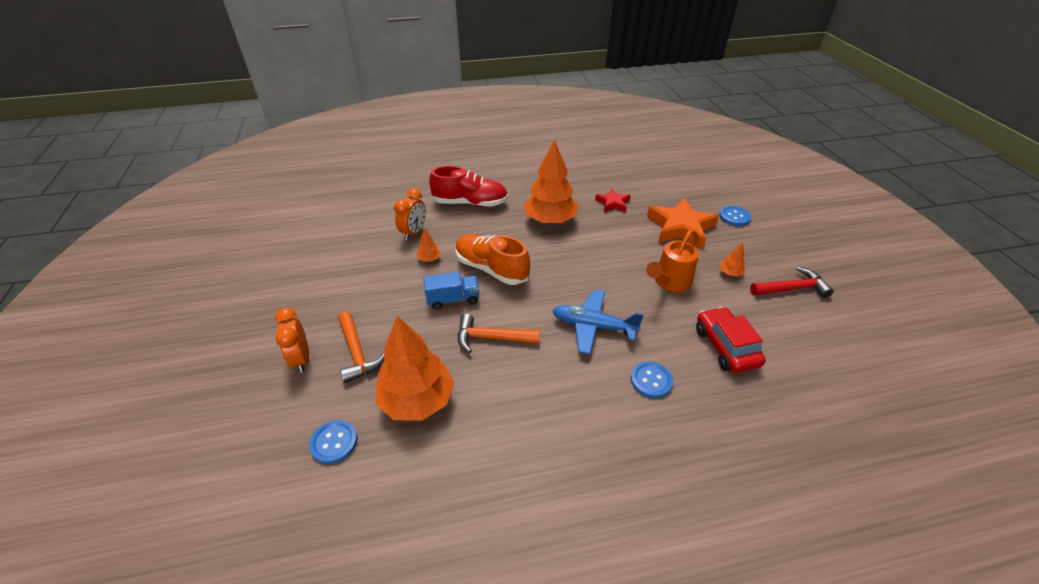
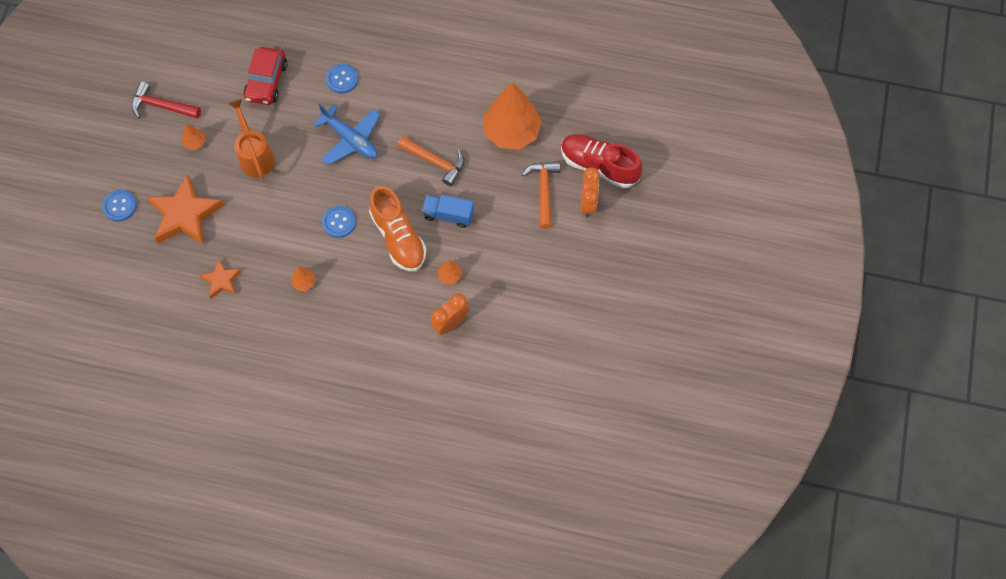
camera: 155 degrees left, 25 degrees up
(334, 442) = (575, 123): blue button -> blue button (339, 222)
(470, 203) = (371, 348): red shoe -> red shoe (599, 166)
(550, 220) = (304, 282): orange tree -> orange tree, size x0.41
(612, 203) = (222, 280): red star -> orange star
(669, 282) = (255, 155): orange watering can -> orange watering can turned 90 degrees counterclockwise

